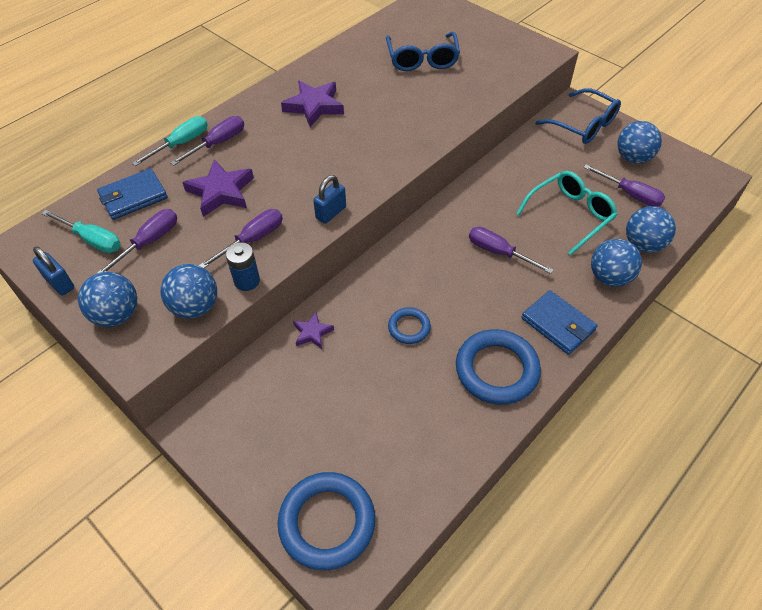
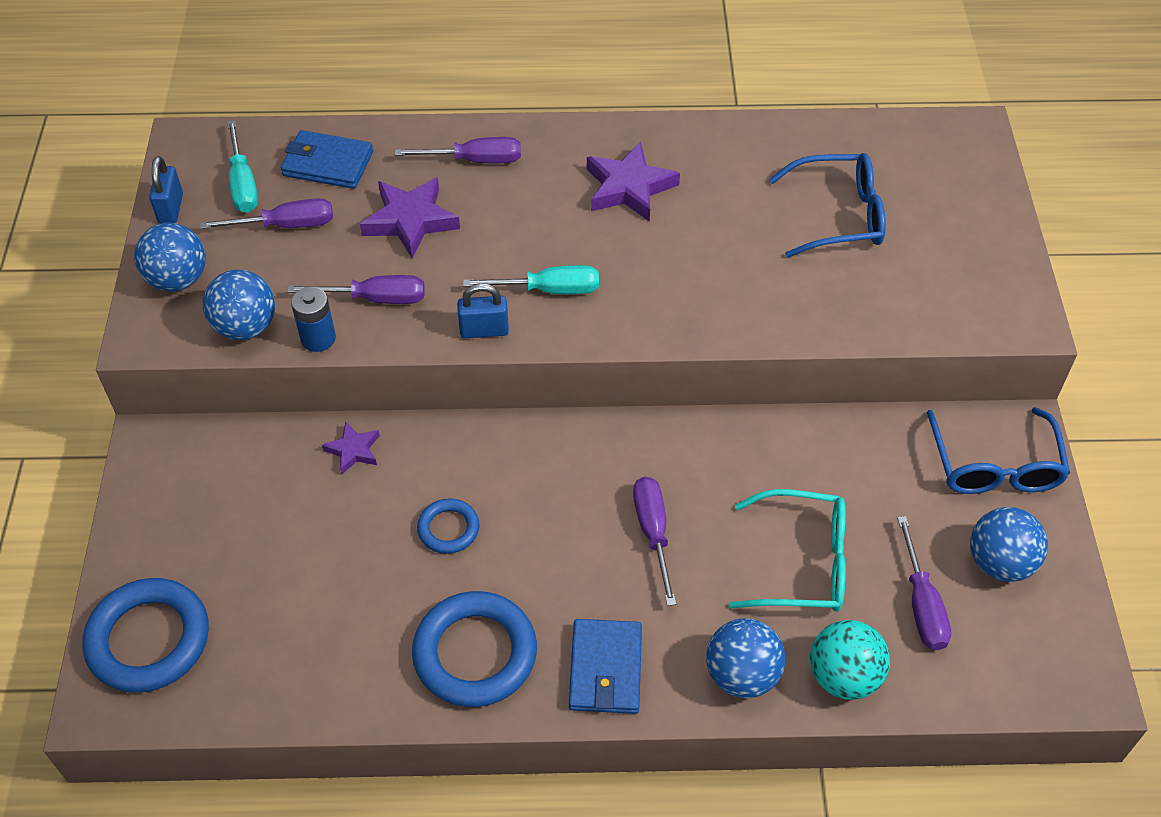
camera: 45 degrees right, 0 degrees up
(181, 143) = (439, 134): turquoise screwdriver -> turquoise screwdriver (549, 290)
(422, 60) = (839, 216): blue glasses -> blue glasses turned 135 degrees counterclockwise
(643, 244) = (843, 676): blue ball -> turquoise ball

